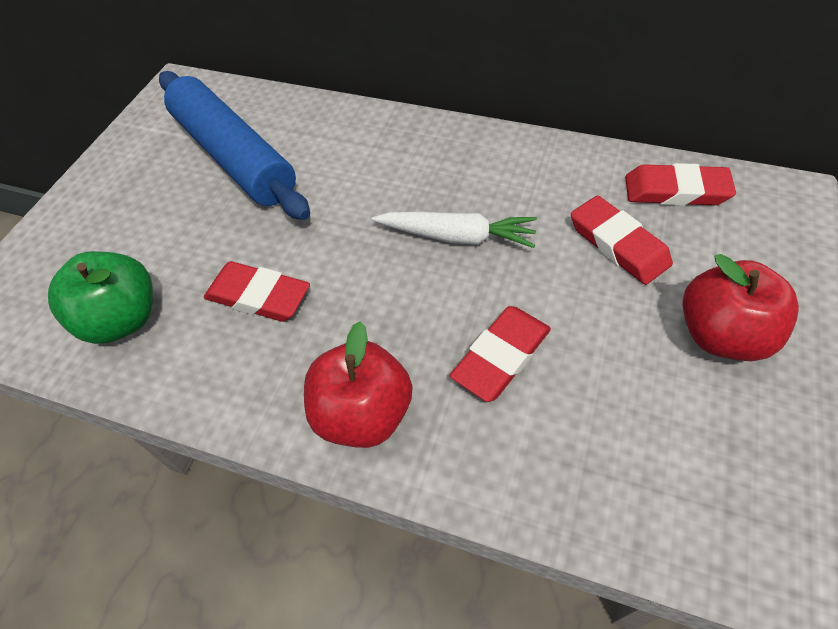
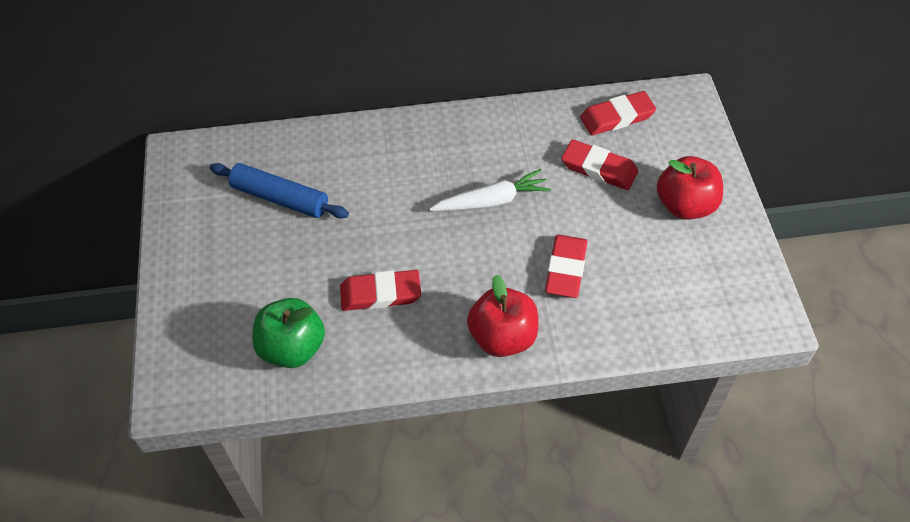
camera: 30 degrees left, 0 degrees up
(234, 156) = (280, 198): blue rolling pin -> blue rolling pin, size x0.66

